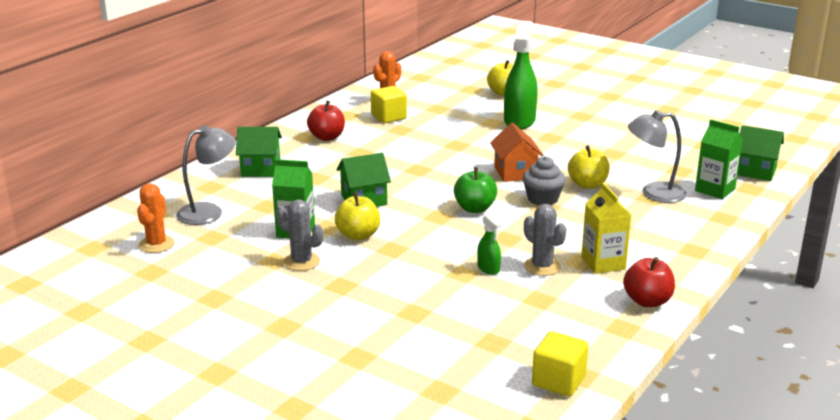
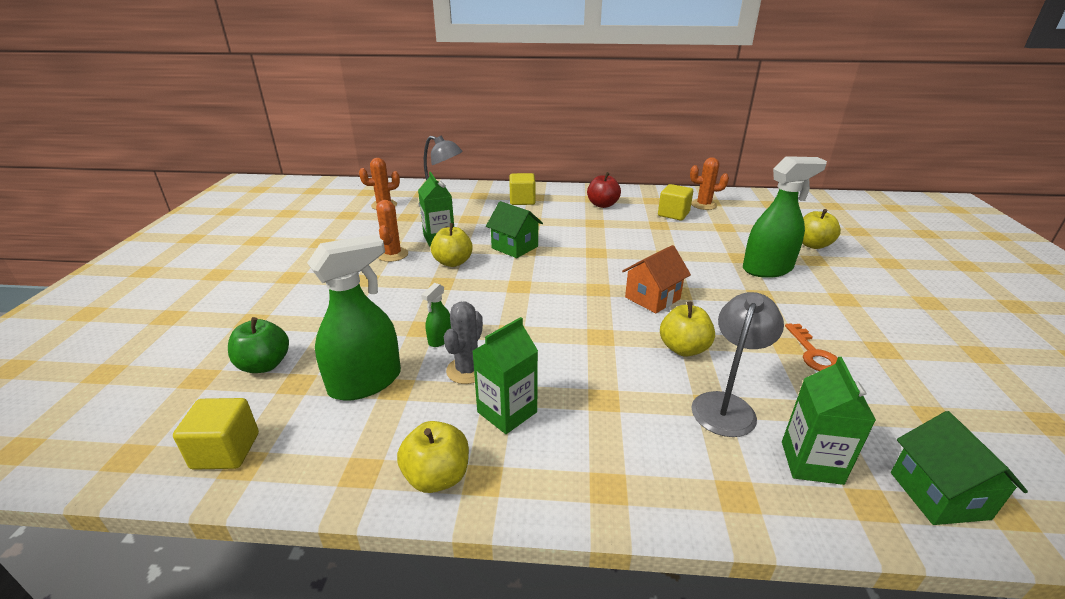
camera: 60 degrees right, 5 degrees up
(260, 169) = (522, 200): green house -> yellow cube
(301, 262) = (392, 254): grey cactus -> orange cactus
(475, 208) = (553, 298): green apple -> green apple (264, 365)
(520, 311) = (366, 382): none -> green spray bottle
(542, 199) = (615, 329): grey cupcake -> none
(603, 263) = (507, 412): yellow carton -> green carton
(628, 150) = (813, 353): none -> orange key
(647, 301) = (437, 477): red apple -> yellow apple
(654, 193) = (726, 405): grey lamp -> grey lamp turned 60 degrees clockwise

